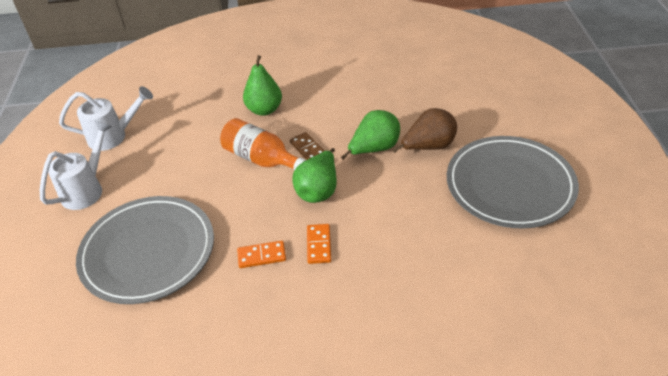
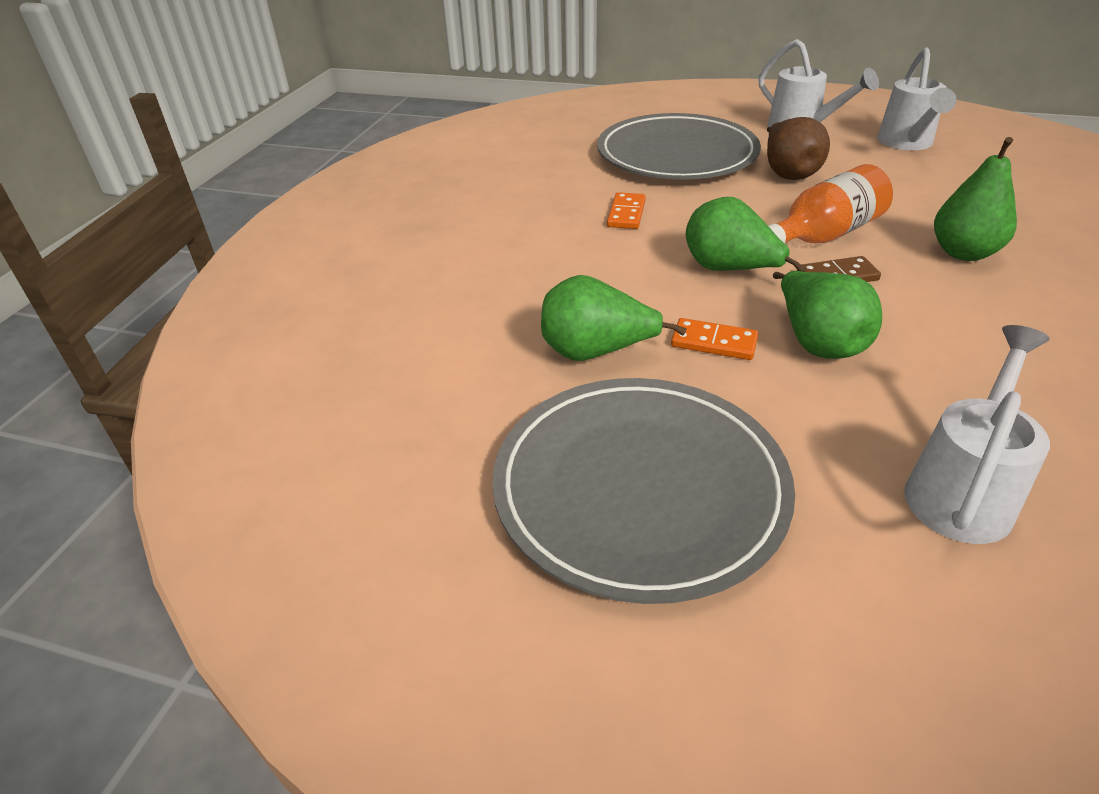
camera: 110 degrees right, 5 degrees down
(319, 245) = (618, 253): orange domino -> orange domino (714, 342)
(428, 147) = (805, 411): brown pear -> brown pear (788, 173)
(429, 225) = (596, 352): none -> green pear
(448, 105) = (962, 490): none -> white watering can

